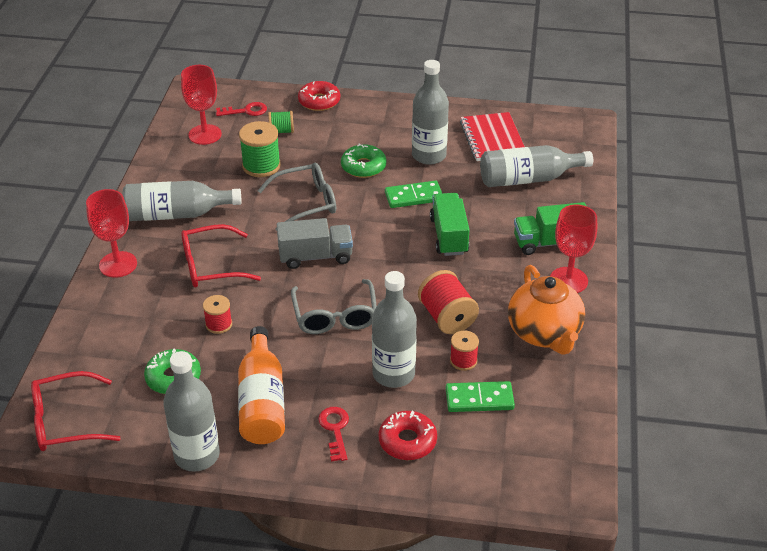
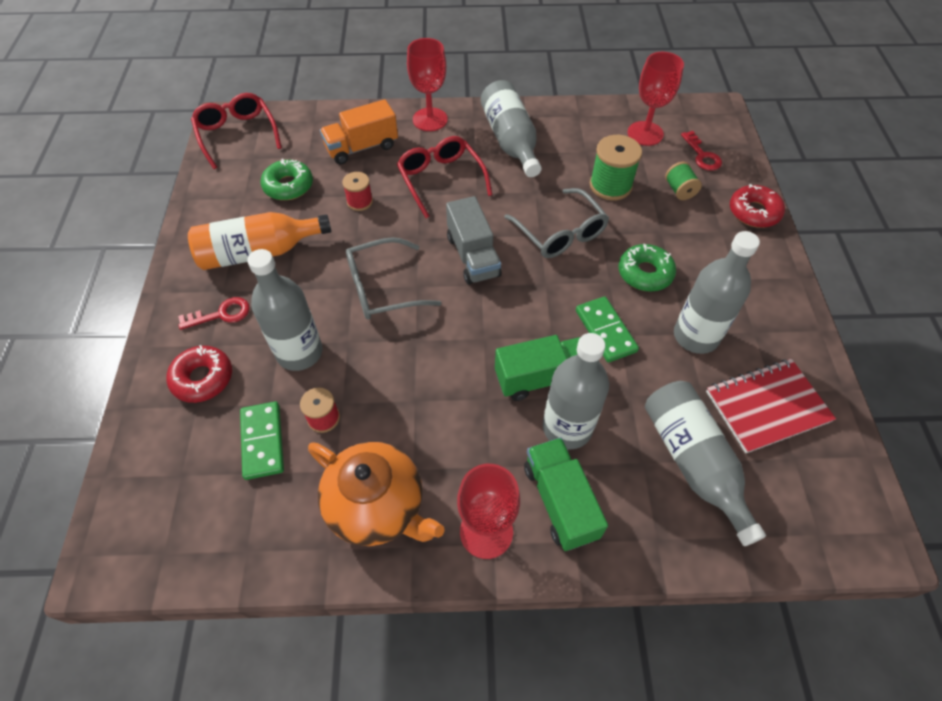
camera: 80 degrees right, 15 degrees up
(138, 318) = (362, 147): none -> orange truck
(197, 455) = (195, 220): grey bottle -> grey bottle (567, 427)
(447, 317) = (393, 393): red spool -> none
(544, 333) = (377, 506): orange teapot -> orange teapot turned 120 degrees counterclockwise

